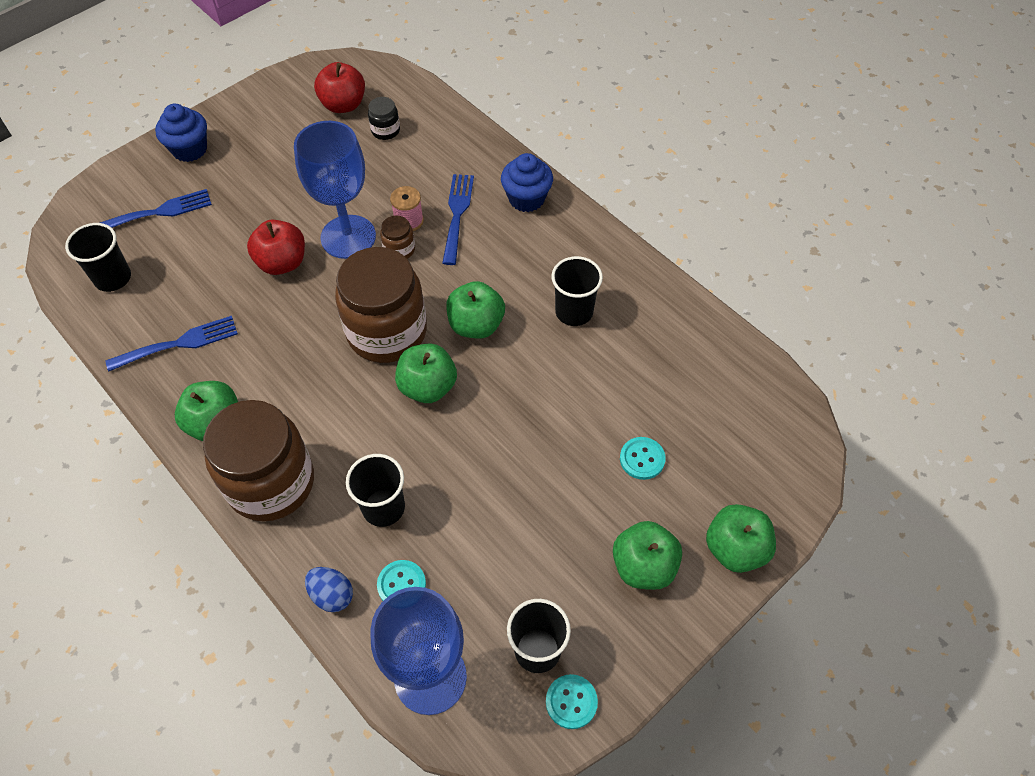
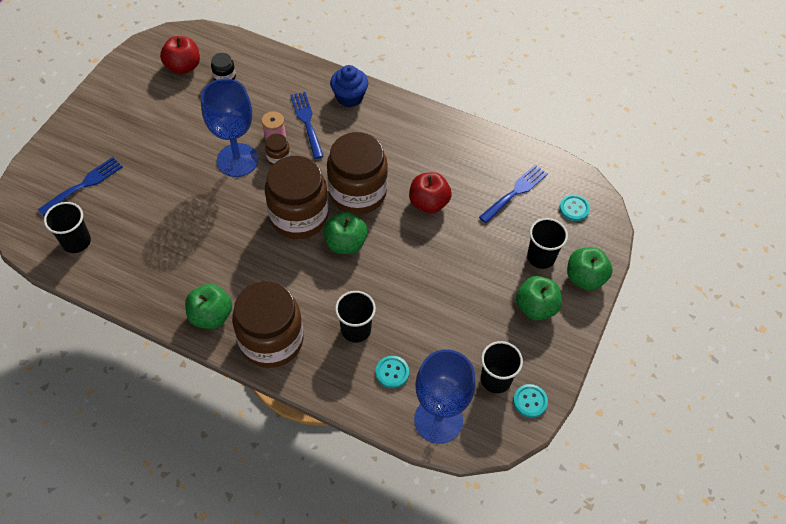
camera: 25 degrees left, 0 degrees up
(179, 343) = (153, 271): blue fork -> blue fork (515, 192)
(190, 149) = (82, 132): blue cupcake -> none
(282, 263) = (199, 192): red apple -> red apple (428, 203)
(332, 595) = (350, 395): blue egg -> none
(476, 325) = (357, 193): green apple -> brown jar
(574, 312) = (418, 164): black cup -> black cup (541, 257)
(642, 459) = (505, 243): turquoise button -> turquoise button (574, 208)

